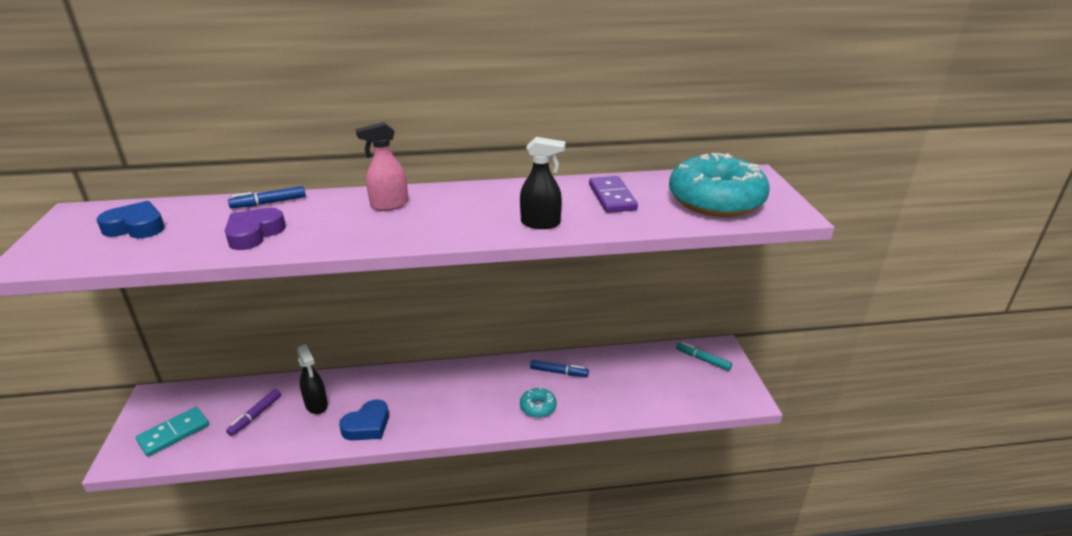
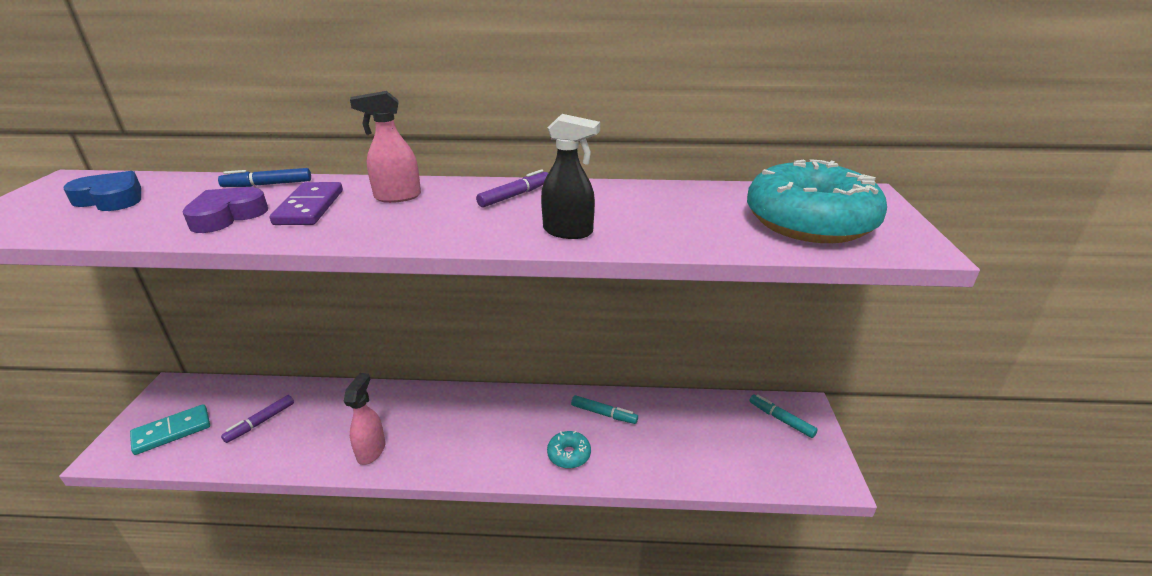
camera: 10 degrees right, 0 degrees up
(316, 405) = (327, 418): black spray bottle -> none
(367, 425) = (371, 450): blue heart -> pink spray bottle
(486, 196) = (515, 195): none -> purple marker
(559, 372) = (603, 414): blue marker -> turquoise marker
(612, 197) = (671, 207): purple domino -> purple domino (310, 207)

